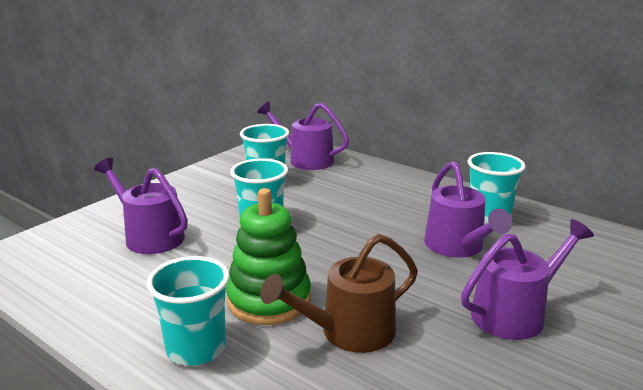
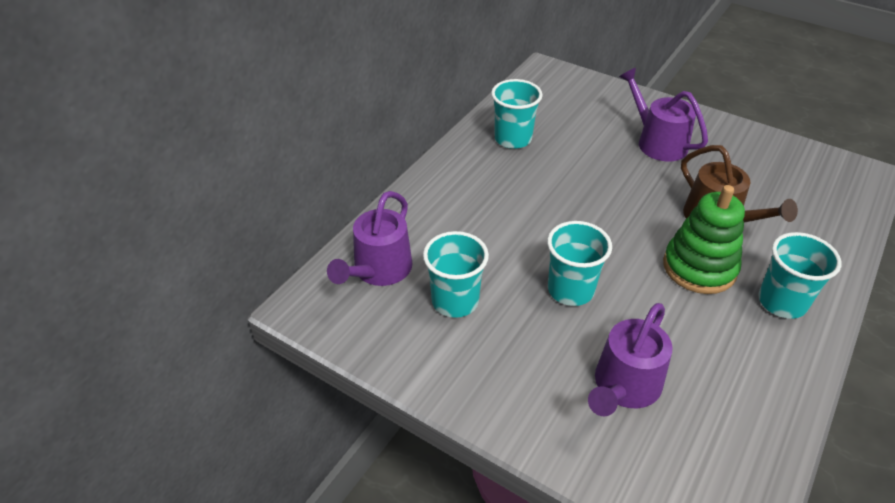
camera: 95 degrees left, 20 degrees up
(457, 246) = (572, 160): purple watering can -> none

